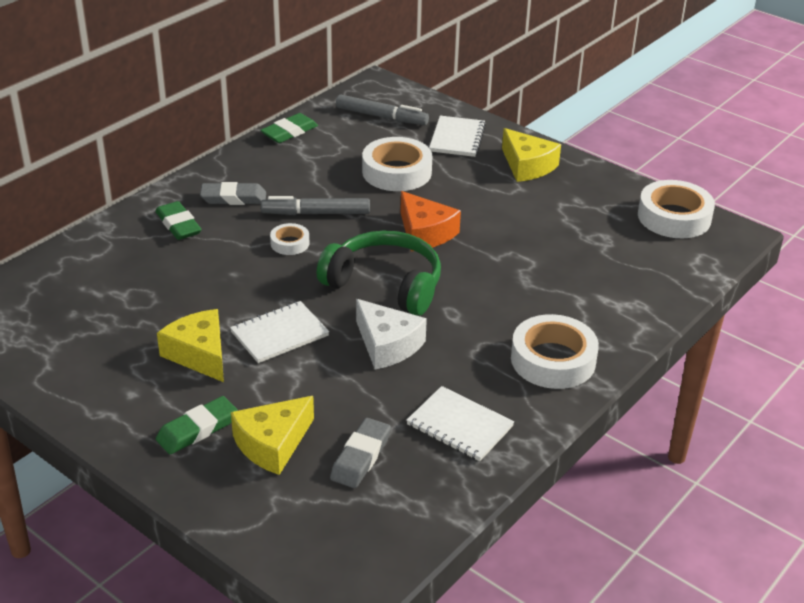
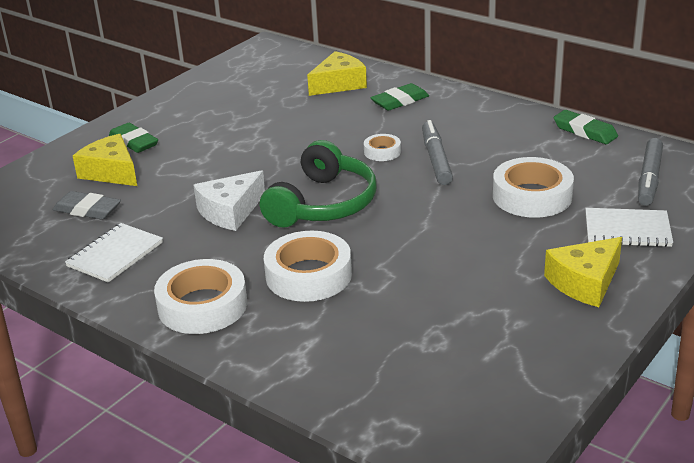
camera: 90 degrees right, 5 degrees down
(199, 354) = (222, 132): yellow cheese -> yellow cheese (339, 84)
(233, 198) = (450, 118): grey eraser -> none
(279, 334) = (247, 161): white notebook -> none
(425, 233) = (416, 220): orange cheese -> none
(674, 217) = (503, 408): white tape -> white tape (308, 275)

